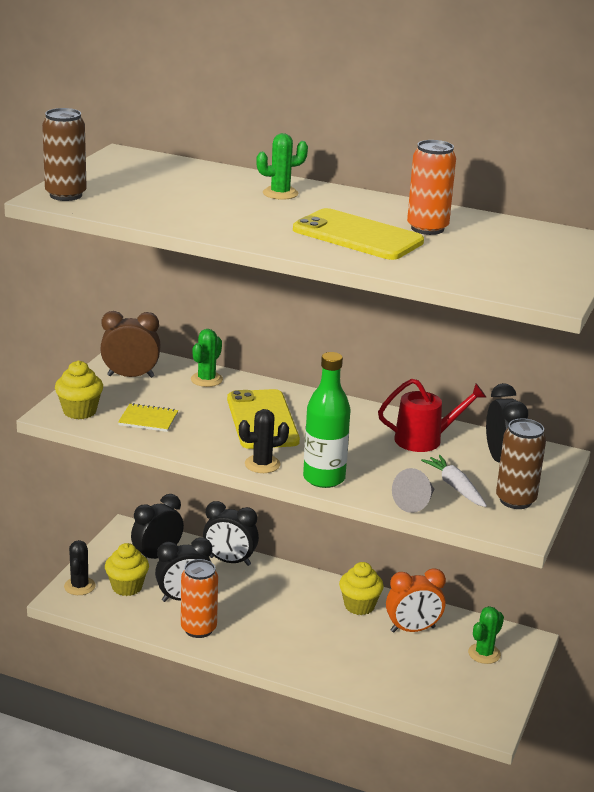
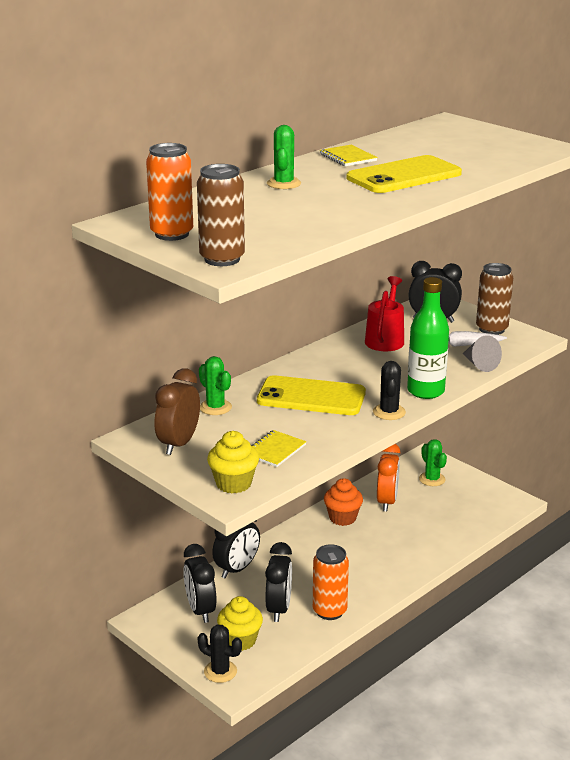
camera: 65 degrees left, 0 degrees up
(359, 606) = (342, 518): yellow cupcake -> orange cupcake
(391, 209) = (348, 157): none -> yellow notebook
(427, 228) = (400, 155): orange can -> orange can (172, 234)

